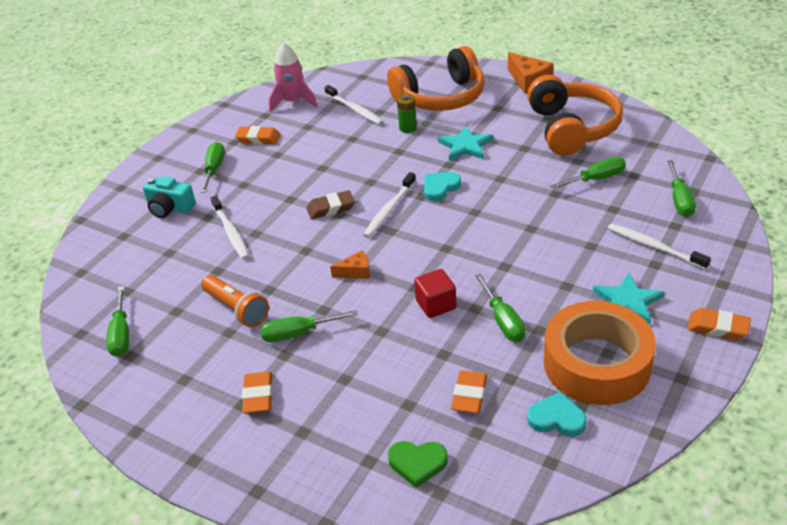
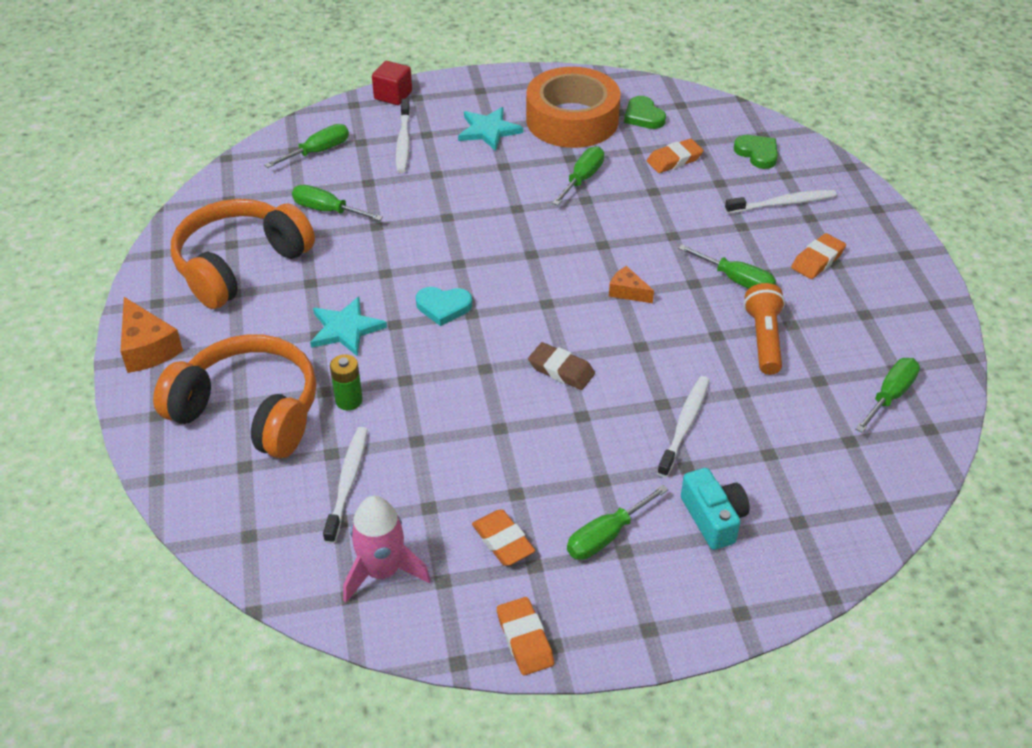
camera: 135 degrees left, 5 degrees up
(389, 210) = (518, 323): white toothbrush -> white toothbrush (783, 203)
(436, 305) = (608, 222): red cube -> red cube (393, 95)
(529, 81) = (147, 348): orange cheese -> orange cheese turned 135 degrees clockwise
(556, 418) = (643, 116): turquoise heart -> green heart
(717, 327) = (472, 85): orange eraser -> orange eraser (525, 639)

